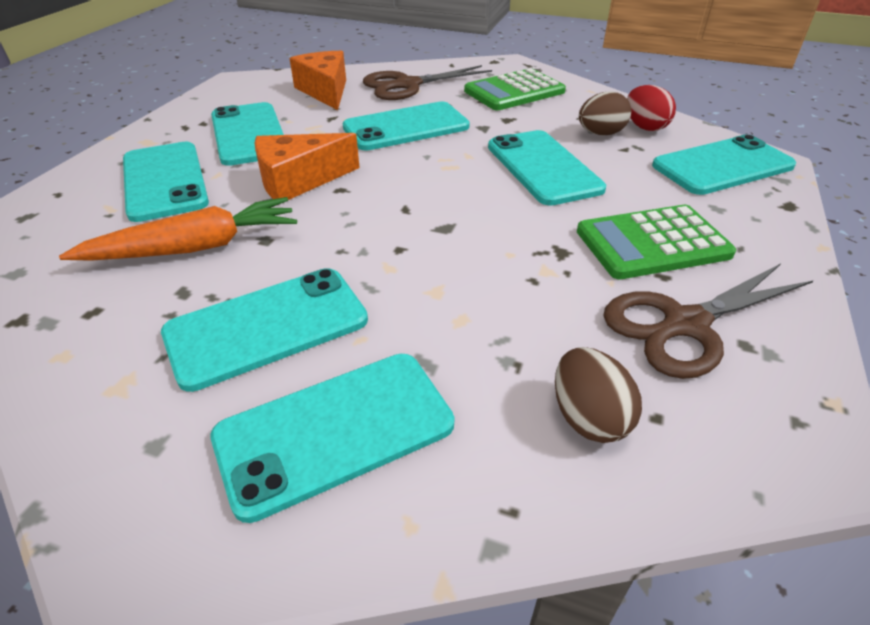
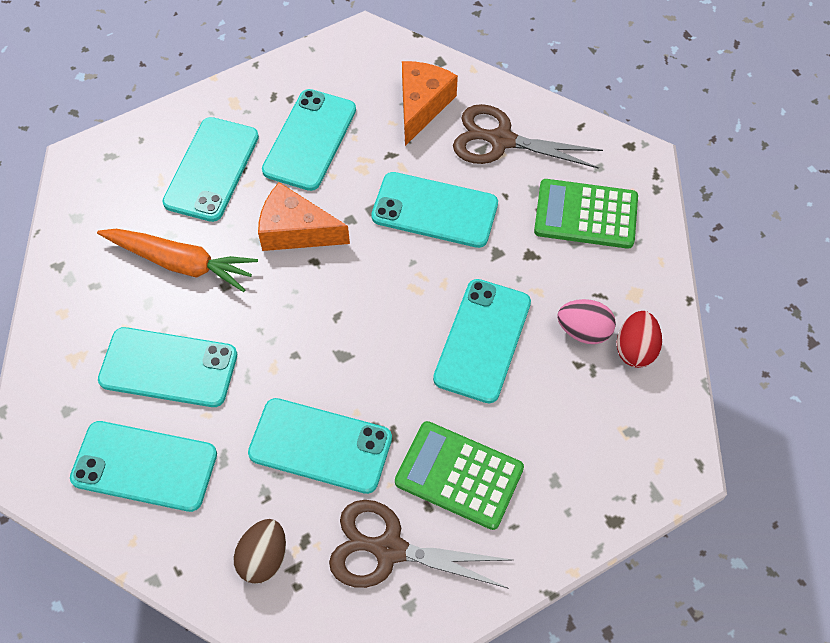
camera: 40 degrees right, 20 degrees up
(600, 134) = (583, 331): brown egg -> pink egg
(722, 166) = (628, 444): turquoise phone -> turquoise phone (320, 445)

